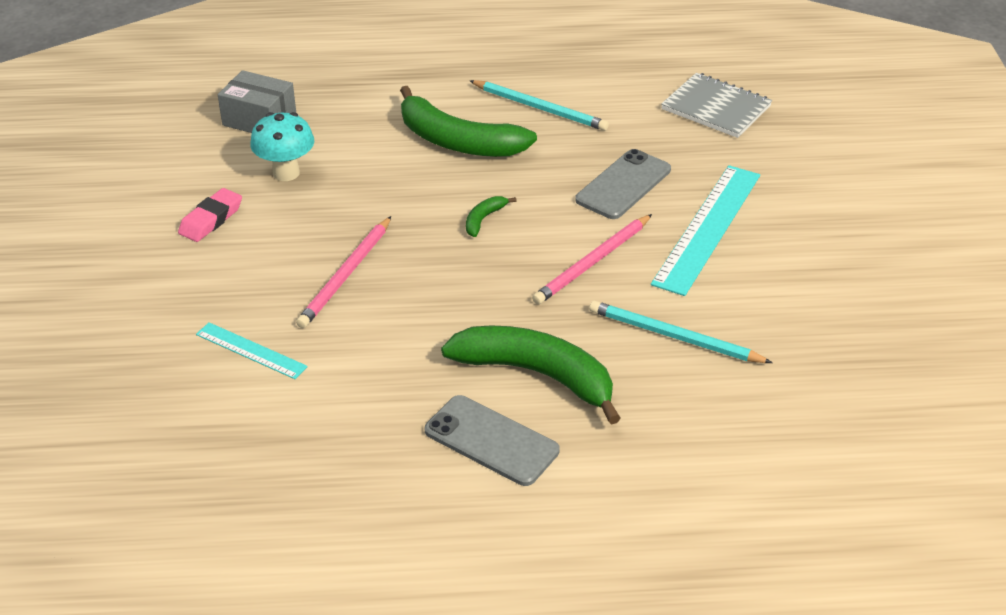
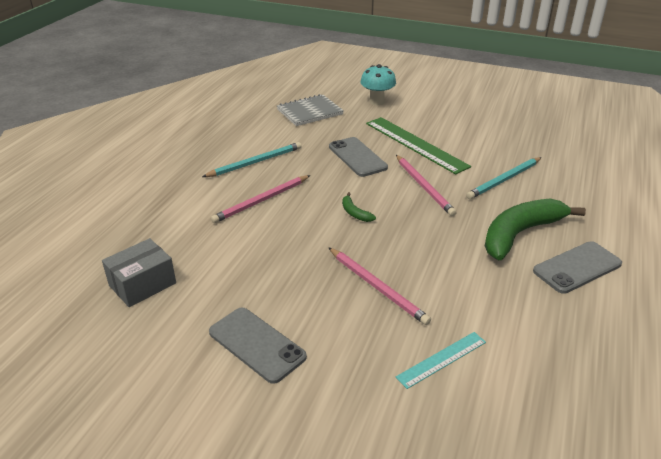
camera: 65 degrees left, 5 degrees down
(211, 219) = (256, 344): pink eraser -> grey phone
(286, 173) = (228, 287): turquoise mushroom -> turquoise mushroom (377, 102)
(457, 141) = (261, 201): green banana -> pink pencil
(707, 228) = (415, 144): turquoise ruler -> green ruler

